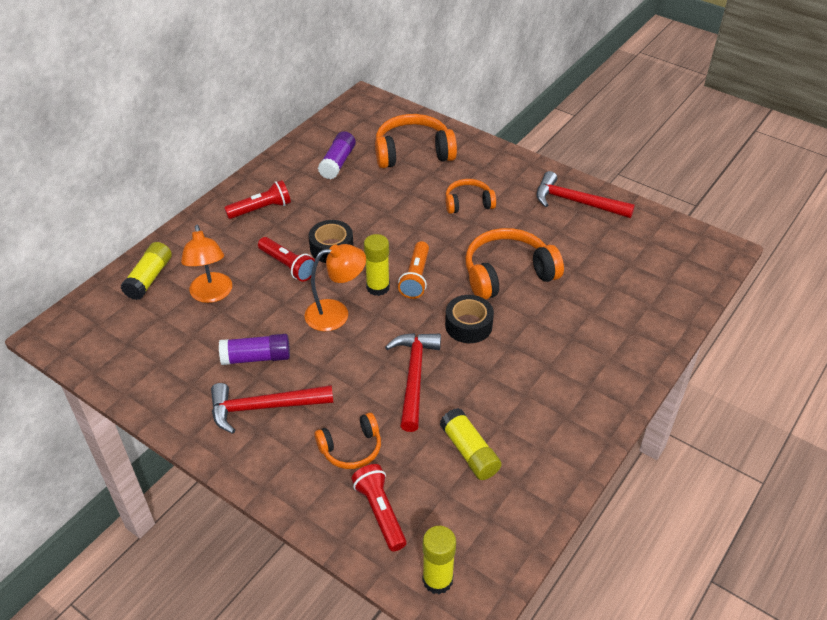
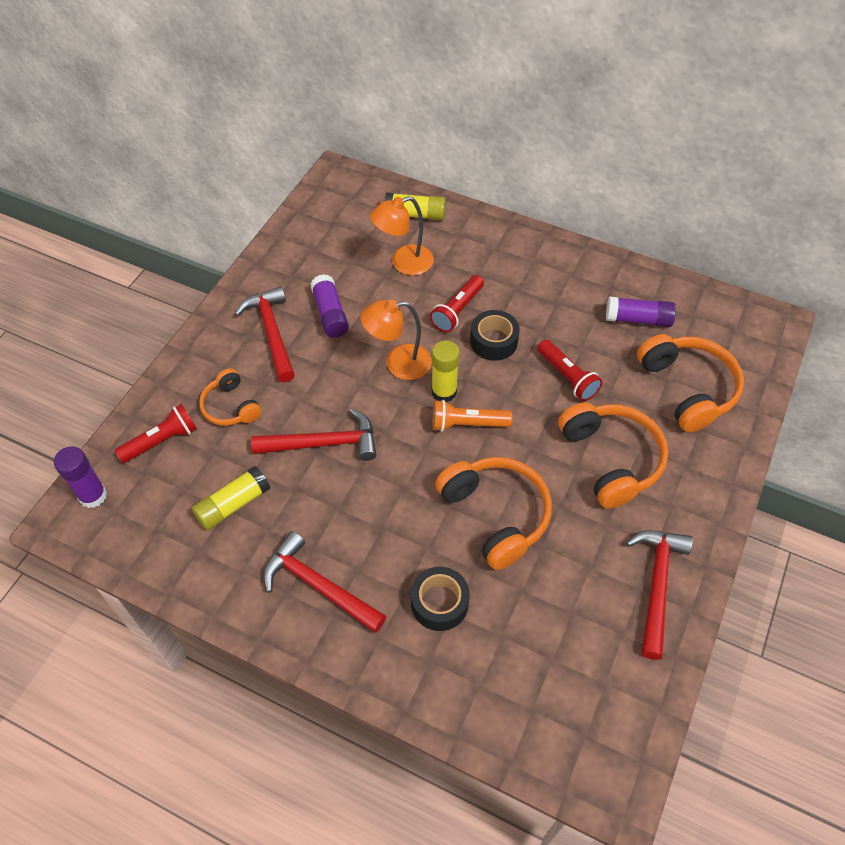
camera: 80 degrees right, 10 degrees up
(261, 209) = (536, 271): red flashlight -> red flashlight (567, 377)
(336, 313) = (398, 363): orange lamp -> orange lamp turned 105 degrees clockwise
(437, 580) = (93, 495): yellow glue stick -> purple glue stick
(468, 203) = (611, 459): orange headphones -> orange headphones, size x1.71
(468, 325) = (404, 484): black tape -> black tape (439, 603)
(561, 393) = (318, 586): none -> red hammer

